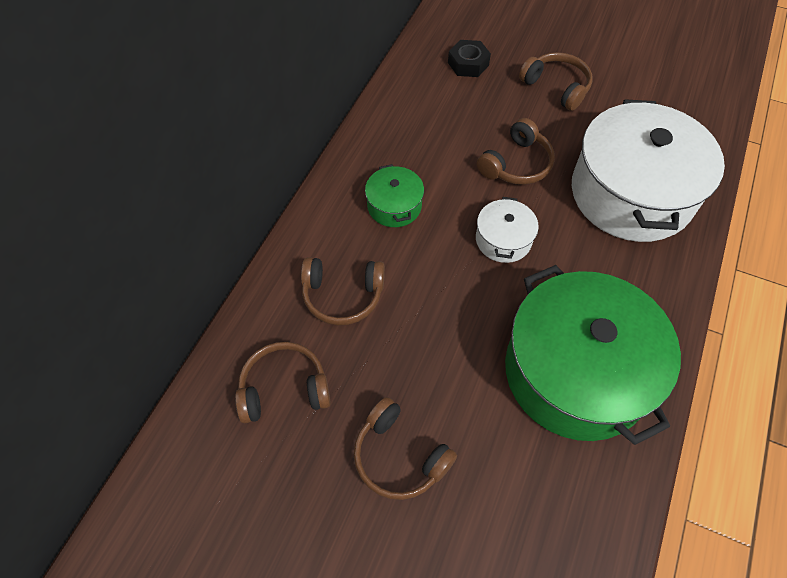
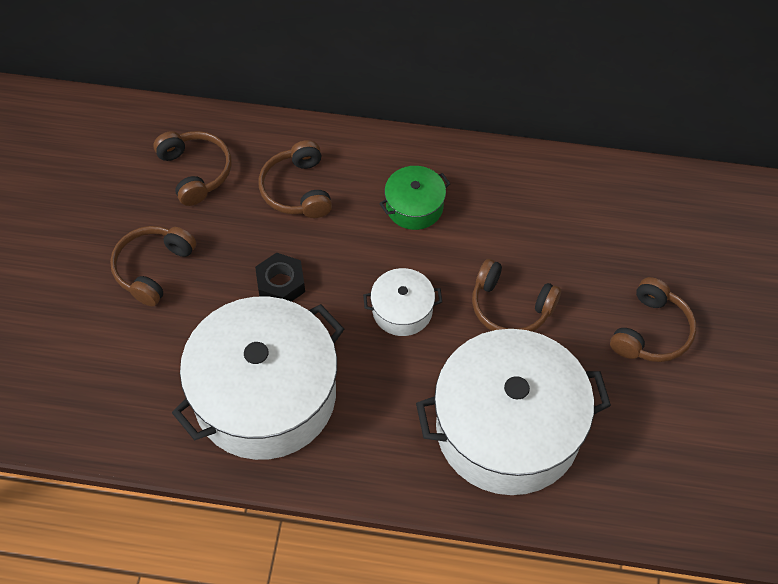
camera: 75 degrees right, 0 degrees up
(468, 64) = (651, 233): black nut -> black nut (281, 284)
(576, 372) = (265, 395): green pot -> white pot

